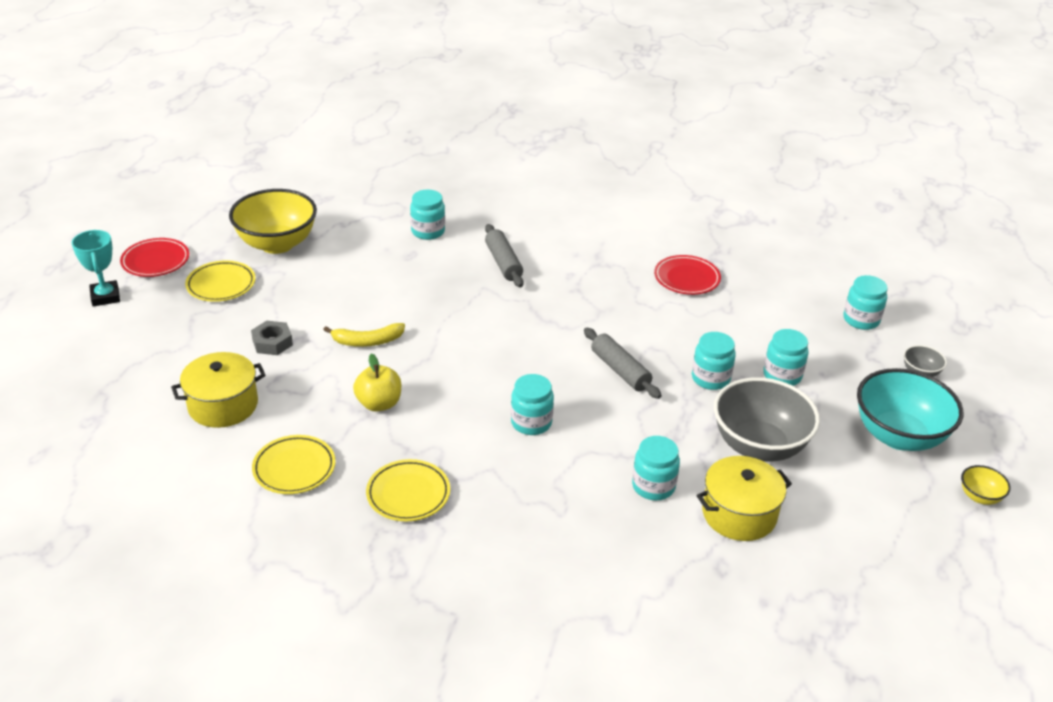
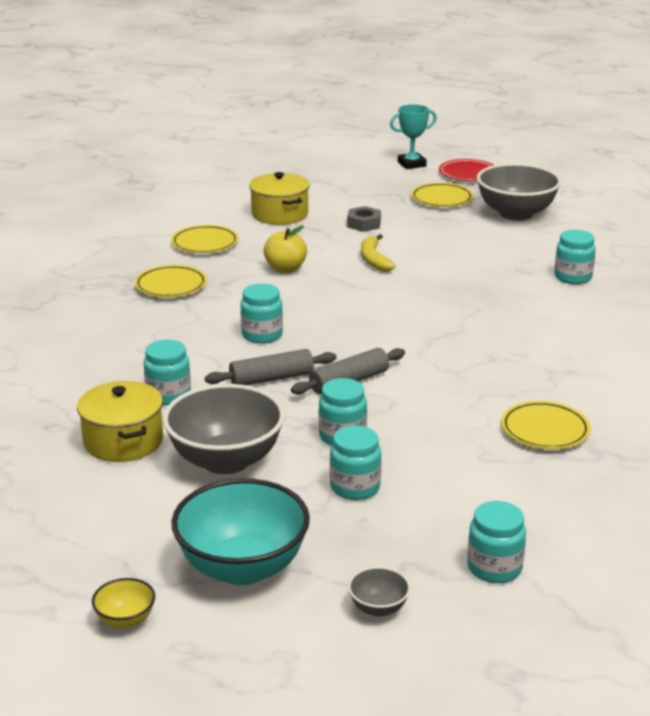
camera: 90 degrees right, 10 degrees down
(277, 244) = (516, 214): yellow bowl -> grey bowl
(503, 263) = (530, 317): grey rolling pin -> grey rolling pin (271, 378)
(686, 278) = (545, 430): red plate -> yellow plate

